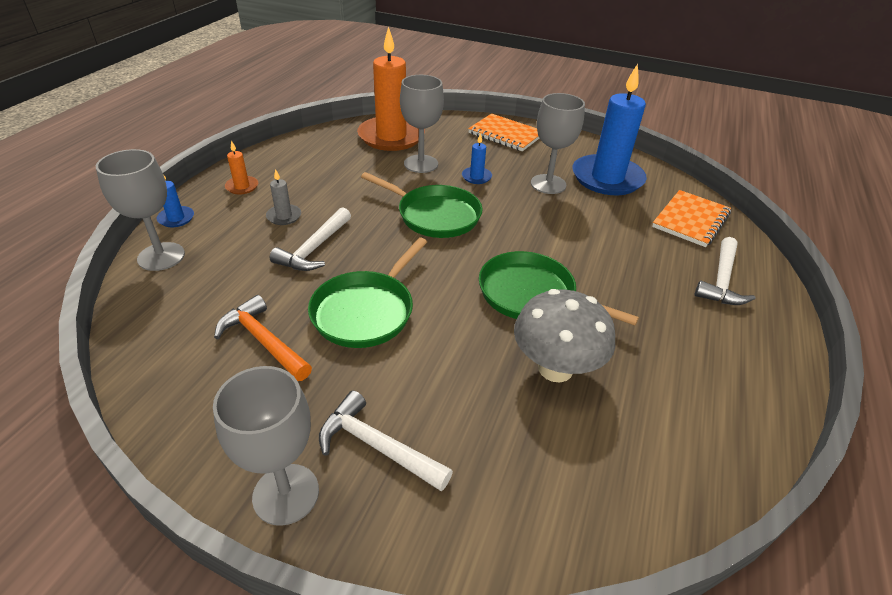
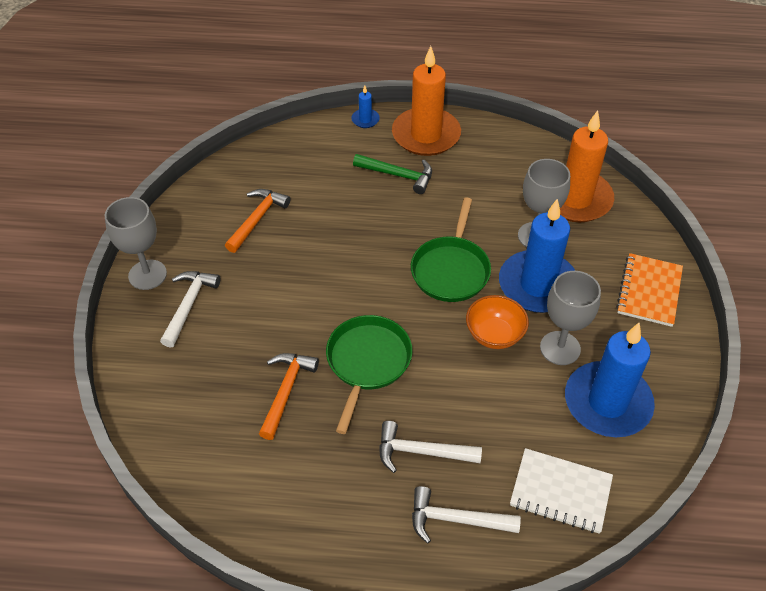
camera: 75 degrees right, 10 degrees up
(161, 256) = (319, 133): grey goblet -> none
(242, 187) = (426, 135): orange candle -> orange candle, size x2.41
(284, 216) = (398, 175): grey candle -> green hammer
(314, 249) = (365, 208): white hammer -> white hammer (421, 452)
(366, 311) = (306, 262): green pan -> none
(476, 177) = (537, 285): blue candle -> blue candle, size x2.41
(523, 211) = (494, 334): none -> orange bowl
(555, 368) = (286, 391): grey mushroom -> orange hammer
(690, 220) = (560, 492): orange notebook -> white notebook

